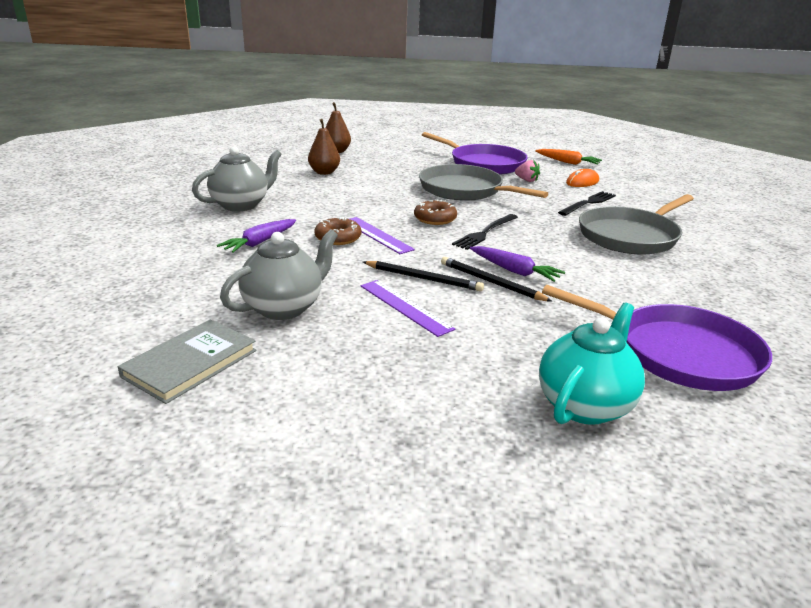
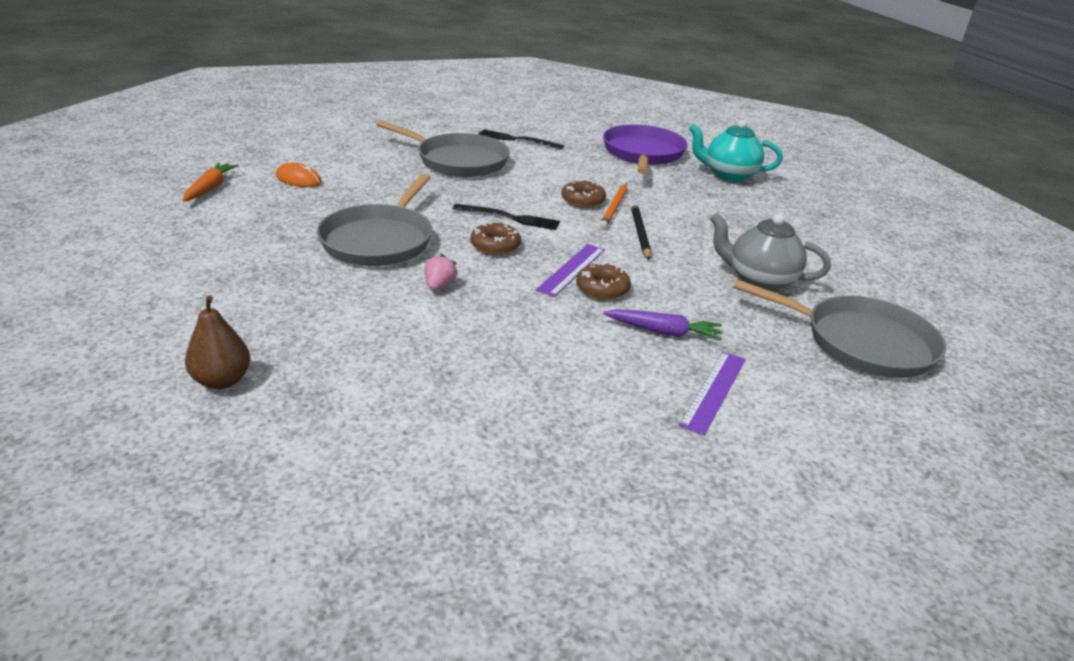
camera: 115 degrees left, 5 degrees up
(139, 316) = (861, 342): none -> grey pan
(190, 363) = (869, 295): grey book -> none
(241, 205) = (572, 387): grey teapot -> none
(324, 172) = (367, 359): brown pear -> none
(405, 307) = (694, 234): purple ruler -> purple ruler (714, 391)
(484, 164) = (246, 239): purple pan -> none
(491, 282) = (614, 207): black pencil -> orange pencil
(514, 271) = (583, 200): purple carrot -> brown donut
(526, 180) = (312, 208): pink strawberry -> pink strawberry (439, 286)
(588, 203) = (377, 176): black fork -> black fork (517, 140)

